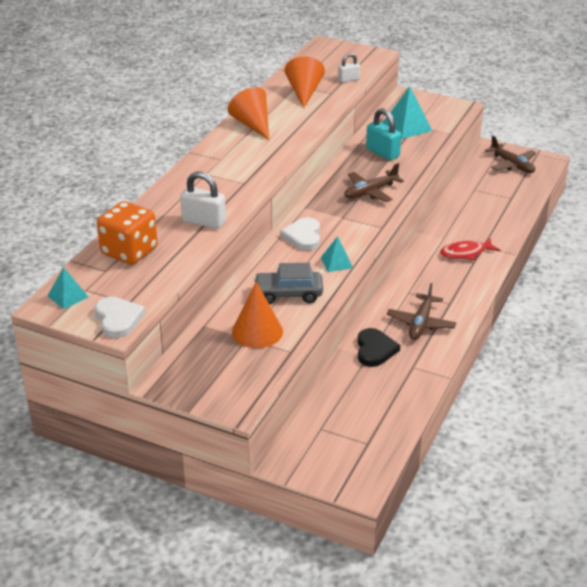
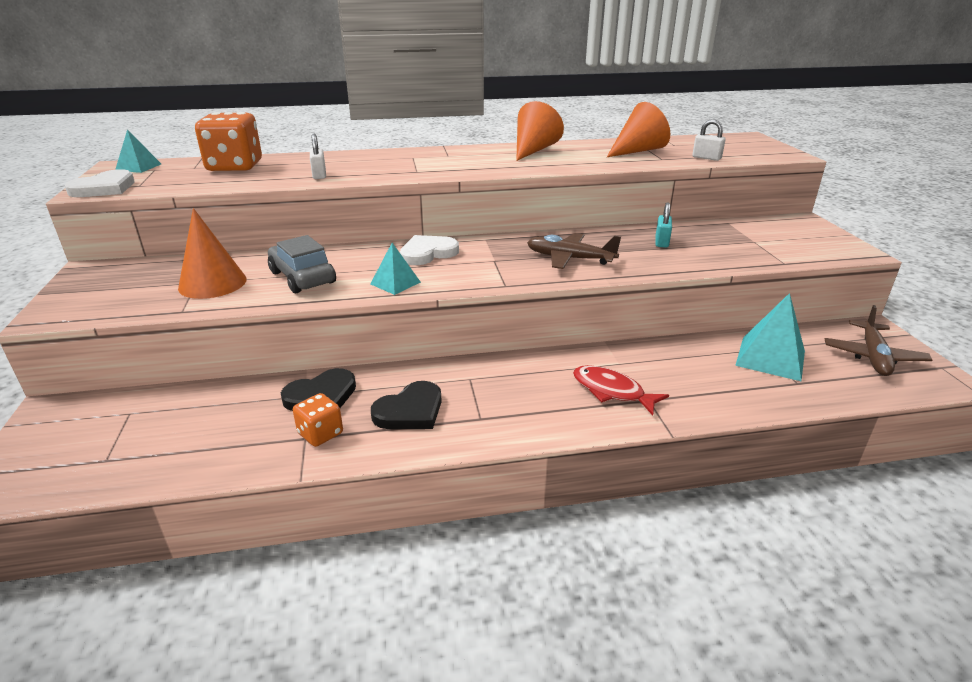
camera: 55 degrees right, 5 degrees down
(204, 222) = (319, 175): white padlock -> white padlock, size x0.61
(382, 153) = (661, 242): turquoise padlock -> turquoise padlock, size x0.61
(407, 127) = (741, 238): turquoise pyramid -> turquoise pyramid (770, 358)
(414, 360) = (320, 434): none -> orange dice
(421, 323) = (410, 411): brown plane -> black heart

